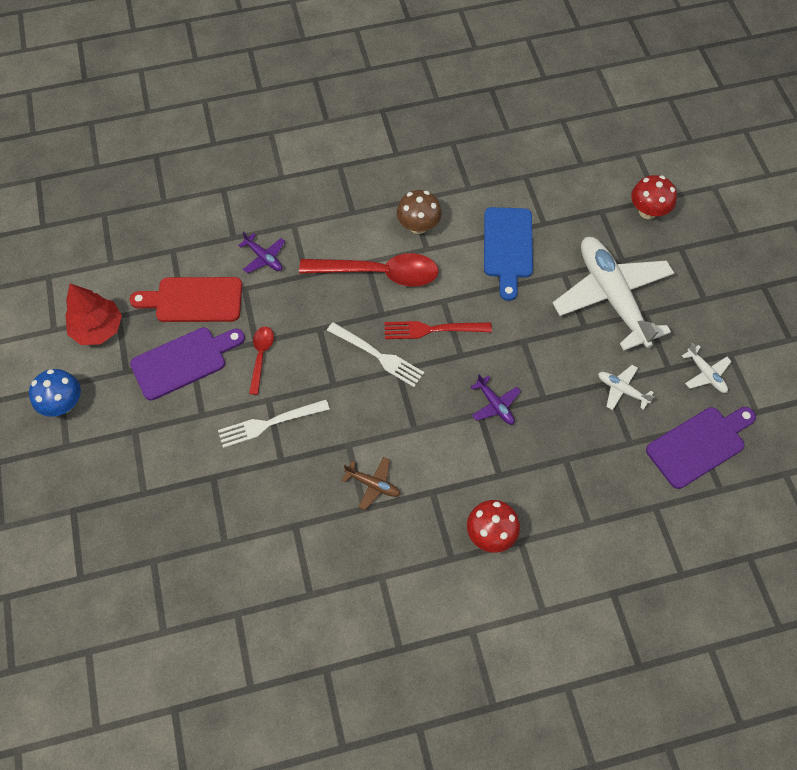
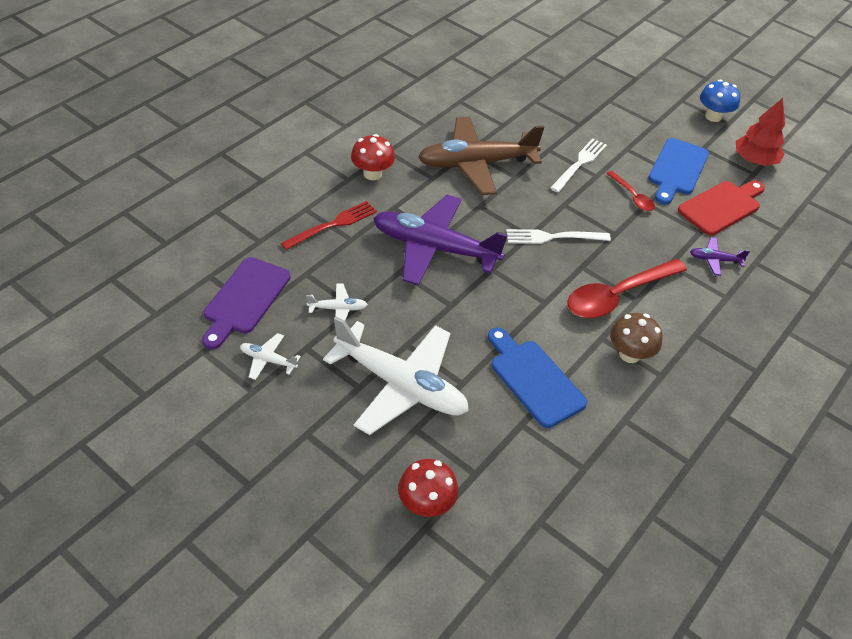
camera: 140 degrees right, 15 degrees down
(183, 361) = (677, 169): purple cutting board -> blue cutting board
(373, 484) = (476, 164): brown plane -> brown plane, size x2.42
(432, 330) = (532, 275): red fork -> red fork (333, 224)
(495, 405) = (434, 248): purple plane -> purple plane, size x2.42

